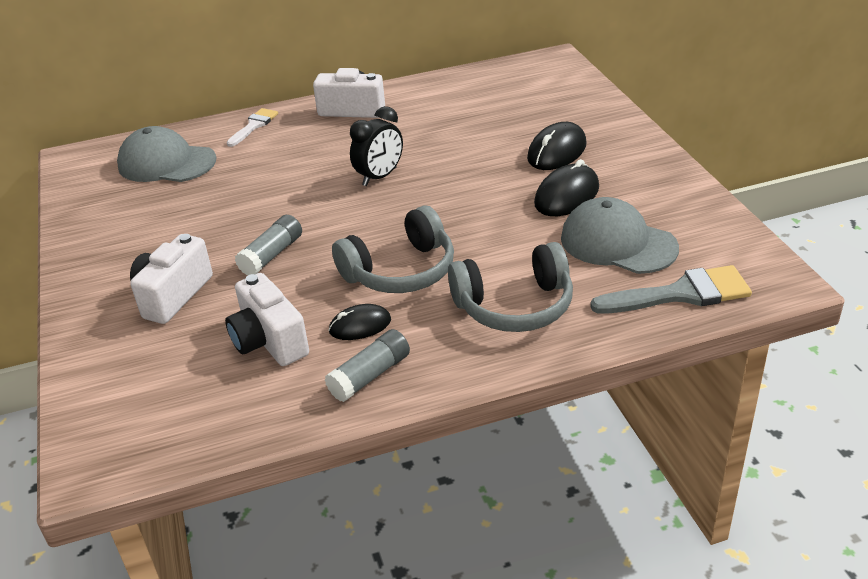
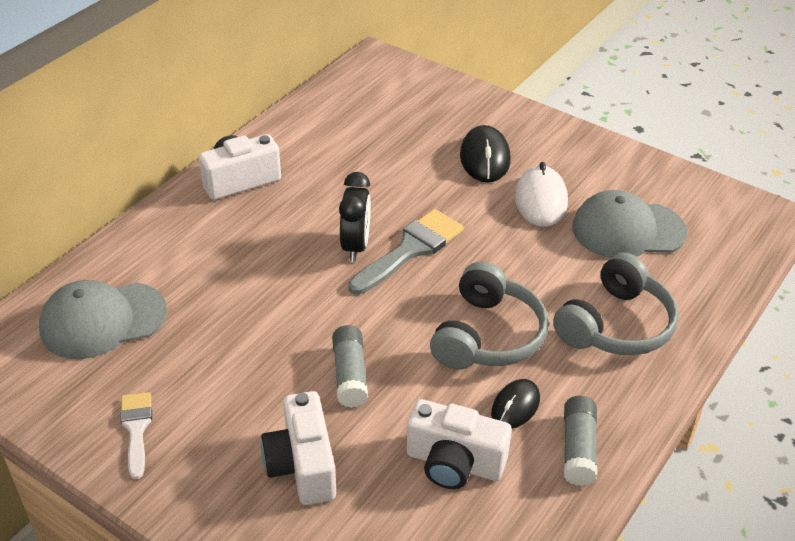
camera: 40 degrees left, 5 degrees up
(254, 126) = (152, 237): white brush -> white brush (136, 429)
(567, 195) = (541, 200): black mouse -> white mouse
(681, 294) = (719, 256): grey brush -> grey brush (410, 249)

